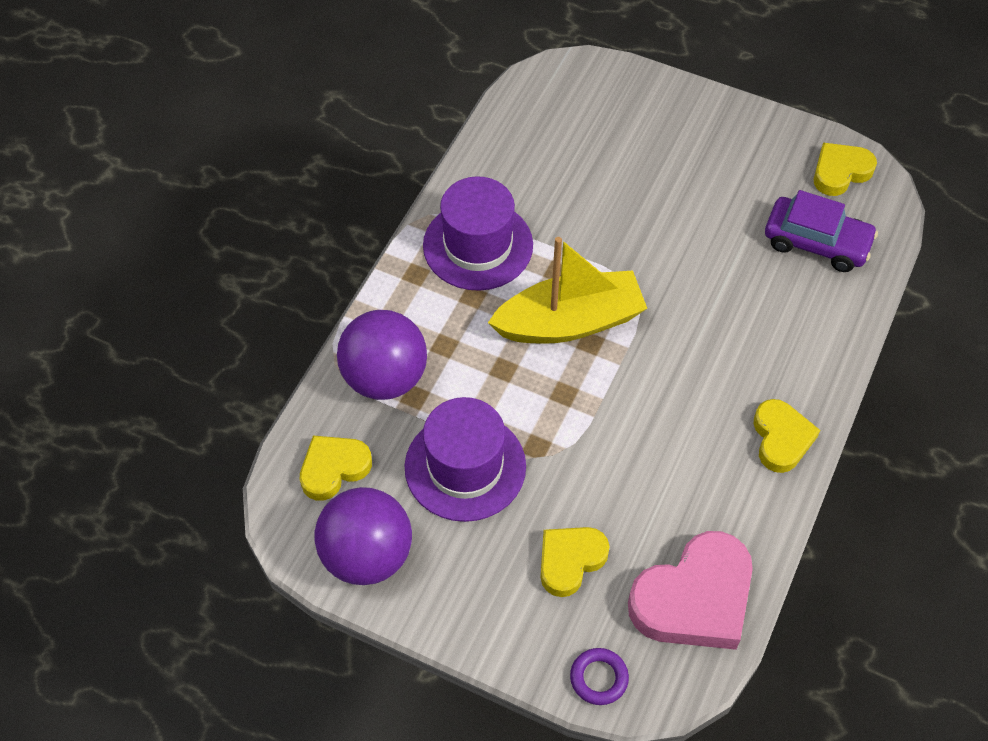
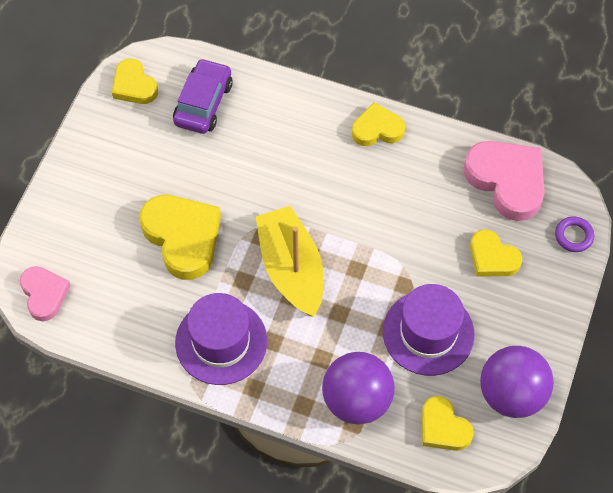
camera: 95 degrees left, 5 degrees up
(554, 87) = (44, 294): none -> pink heart
(620, 214) = (183, 237): none -> yellow heart

